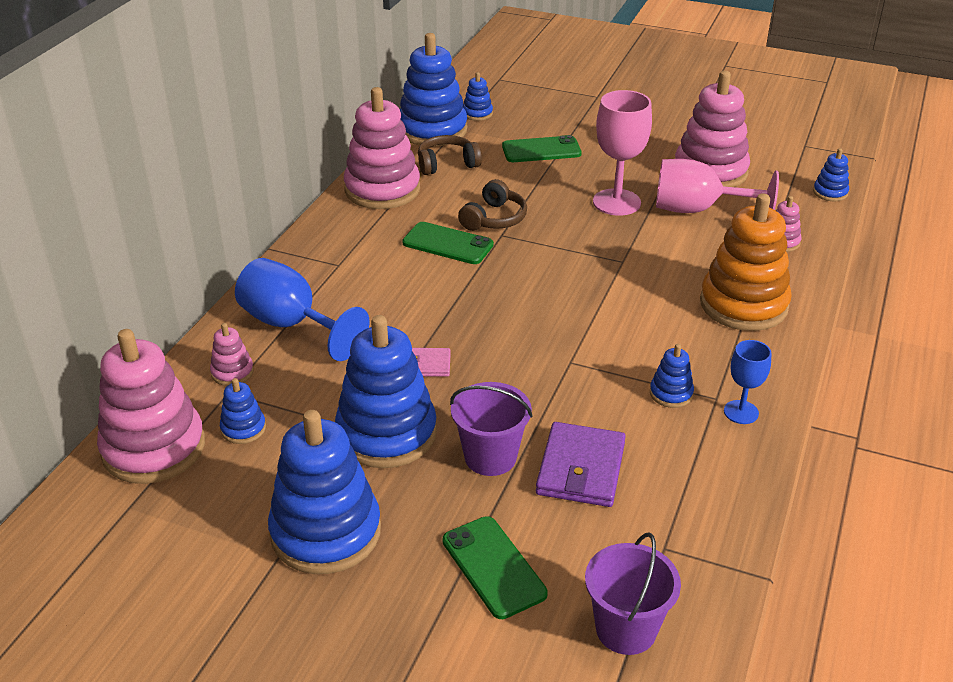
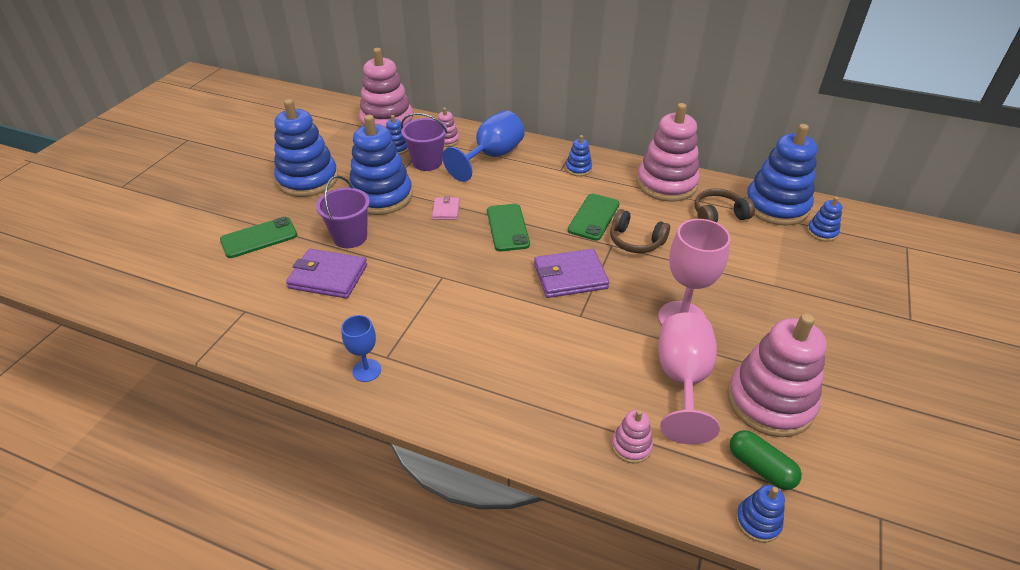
camera: 90 degrees right, 5 degrees up
(447, 164) = (718, 215): brown headphones -> brown headphones turned 90 degrees counterclockwise
(541, 150) = (766, 272): green phone -> green phone (507, 228)
(559, 265) = (570, 276): none -> purple wallet
(626, 629) = (190, 288): purple bucket -> purple bucket (427, 162)
(671, 393) = (396, 330): blue stacking toy -> blue stacking toy (578, 169)
(743, 305) = (515, 394): orange stacking toy -> none
(780, 185) = (760, 467): none -> green capsule

